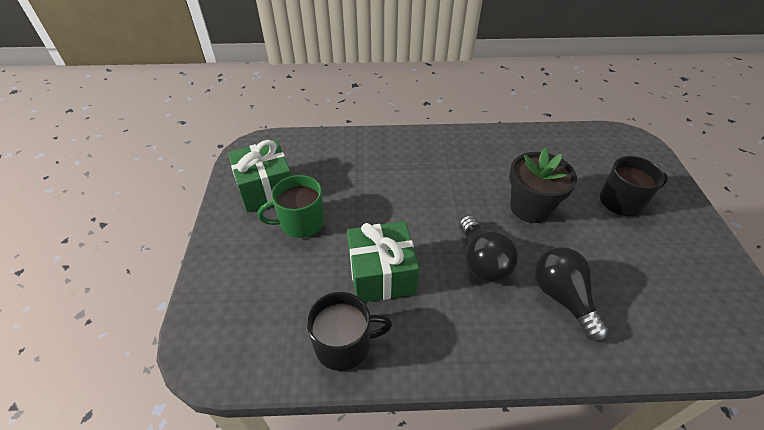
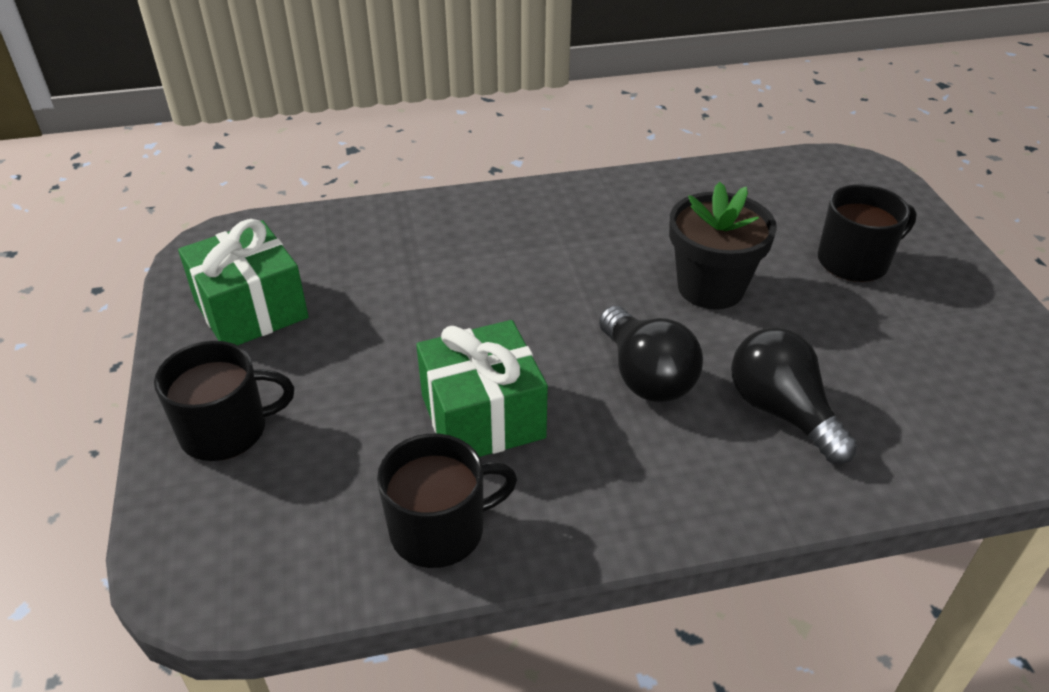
camera: 10 degrees left, 5 degrees down
(238, 262) = (226, 430): none -> black mug
(301, 222) = (326, 355): green mug -> none

